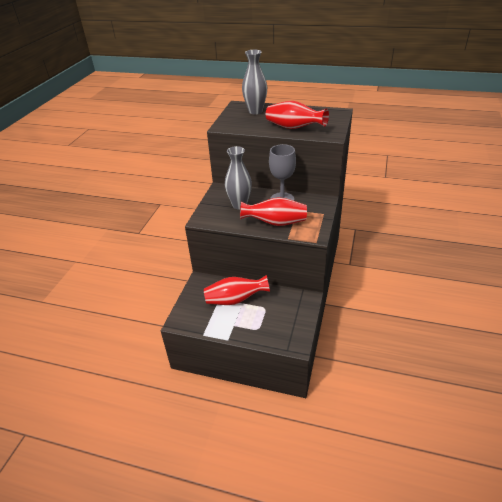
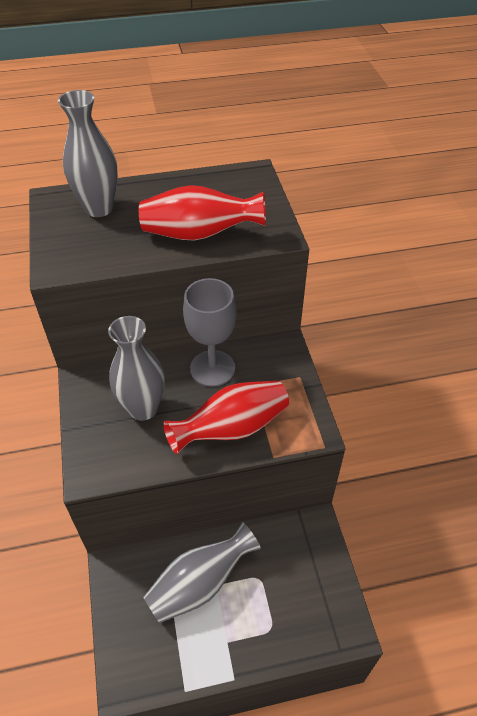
camera: 30 degrees left, 10 degrees up
(235, 299) = (200, 583): red vase -> grey vase

